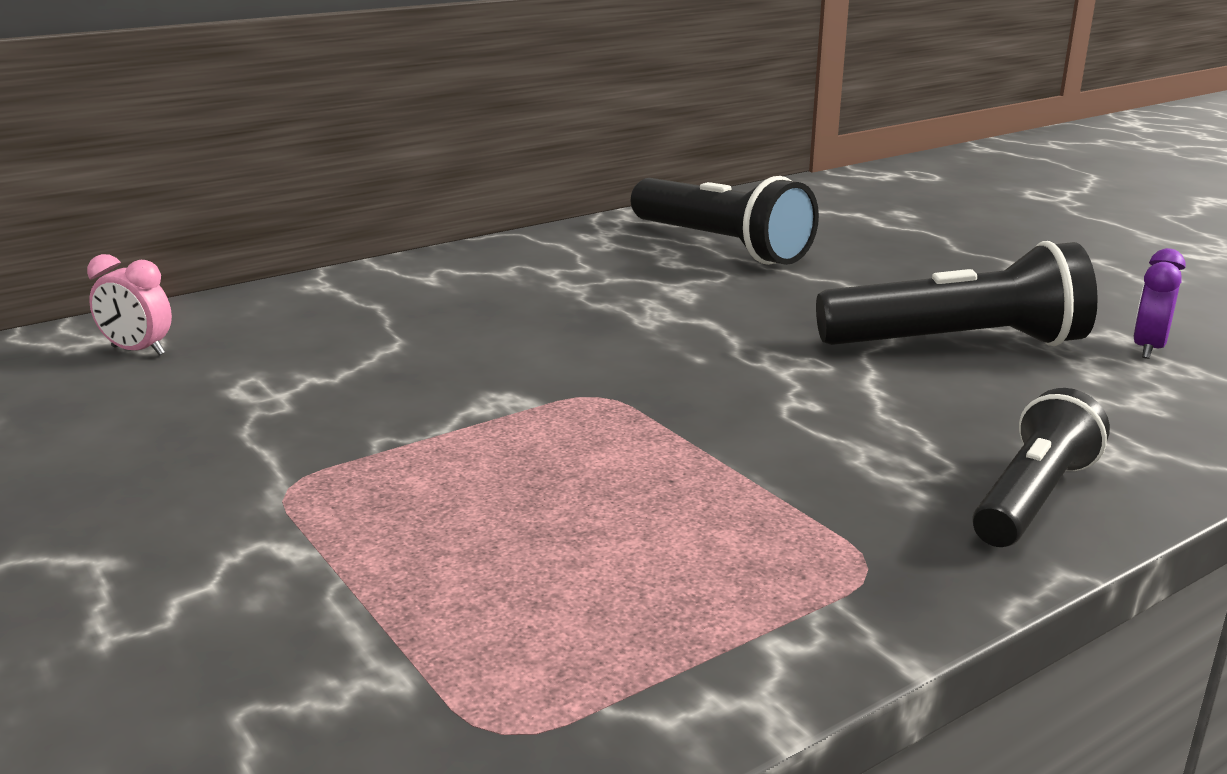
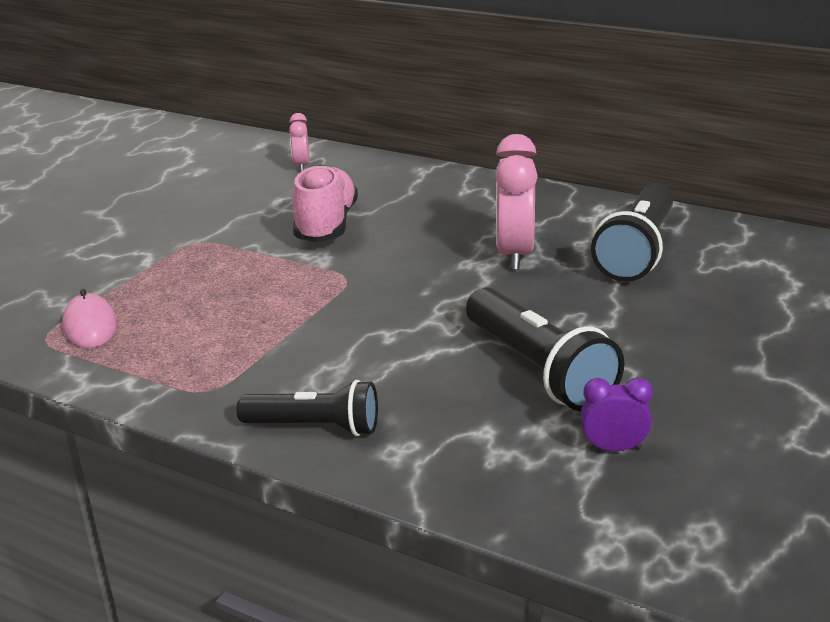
camera: 65 degrees right, 5 degrees up
(398, 375) = (326, 225): none -> pink shoe
(507, 659) = (90, 326): none -> pink mouse
(655, 294) = (514, 254): none -> pink clock

